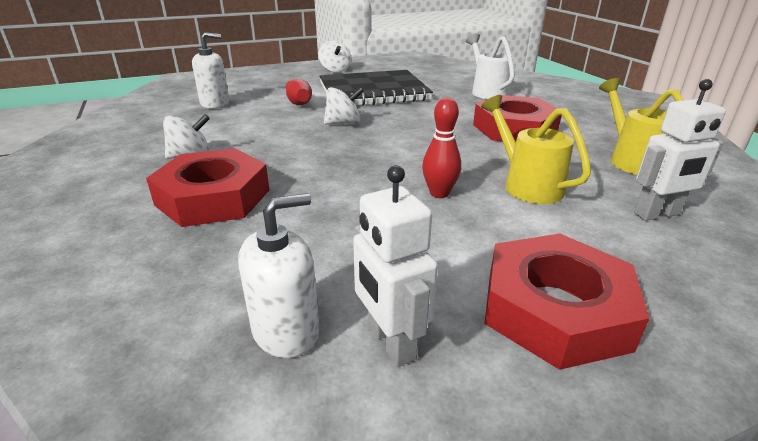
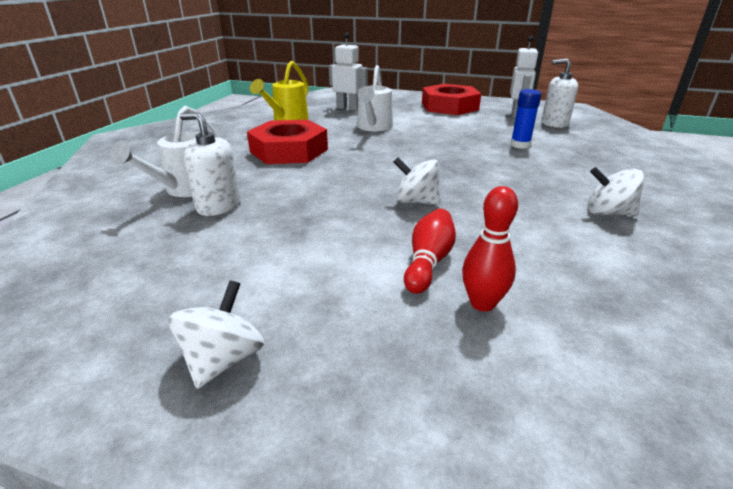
camera: 140 degrees left, 0 degrees up
(213, 197) = (583, 172): red nut -> none
(215, 103) = (575, 317): white soap dispenser -> white soap dispenser (218, 206)
(311, 221) = (520, 145): none -> blue glue stick
(373, 92) = (297, 242): black notebook -> none
(439, 193) = (429, 136): red bowling pin -> red bowling pin (482, 303)
(527, 185) = (373, 127): yellow watering can -> white watering can

